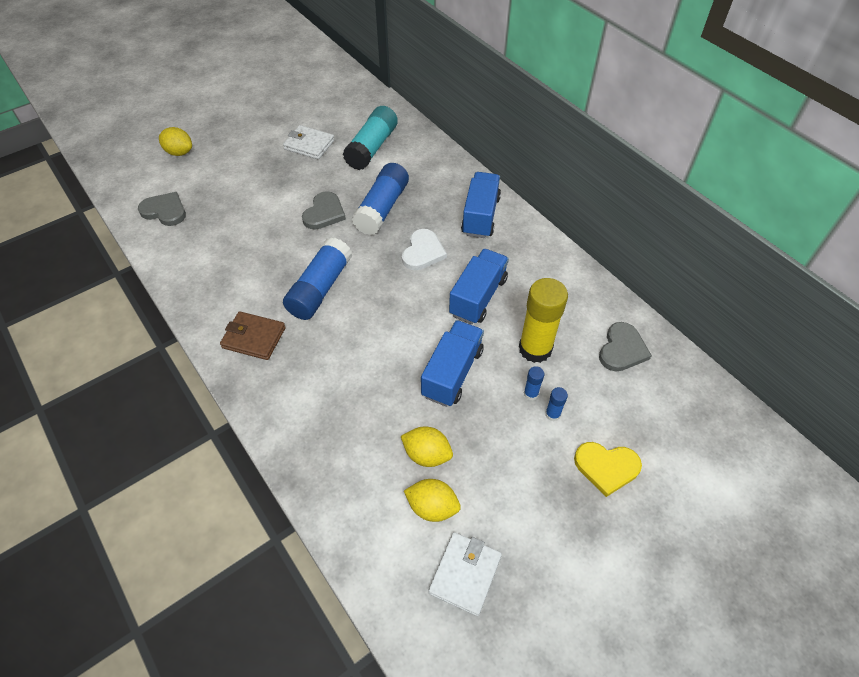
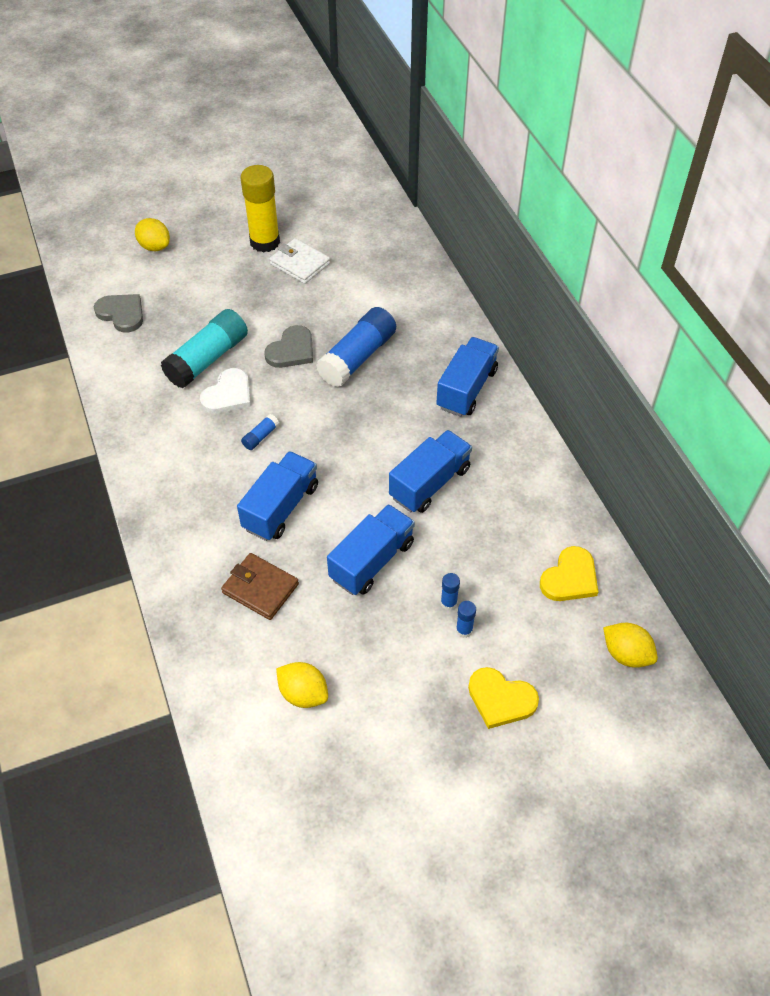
camera: 15 degrees right, 0 degrees up
(254, 338) = (176, 476): brown wallet -> brown wallet (260, 588)
(320, 288) = (260, 437): blue glue stick -> blue glue stick, size x0.43
(357, 345) = (281, 507): none -> blue truck
(372, 147) = (370, 281): turquoise glue stick -> turquoise glue stick (208, 359)
(423, 252) = (386, 418): white heart -> white heart (228, 394)
(427, 454) = (316, 640): yellow lemon -> yellow lemon (626, 654)
(465, 574) = (314, 766): white wallet -> none
(535, 349) = (472, 555): yellow glue stick -> yellow glue stick (265, 242)
(622, 349) = (570, 578): grey heart -> yellow heart

